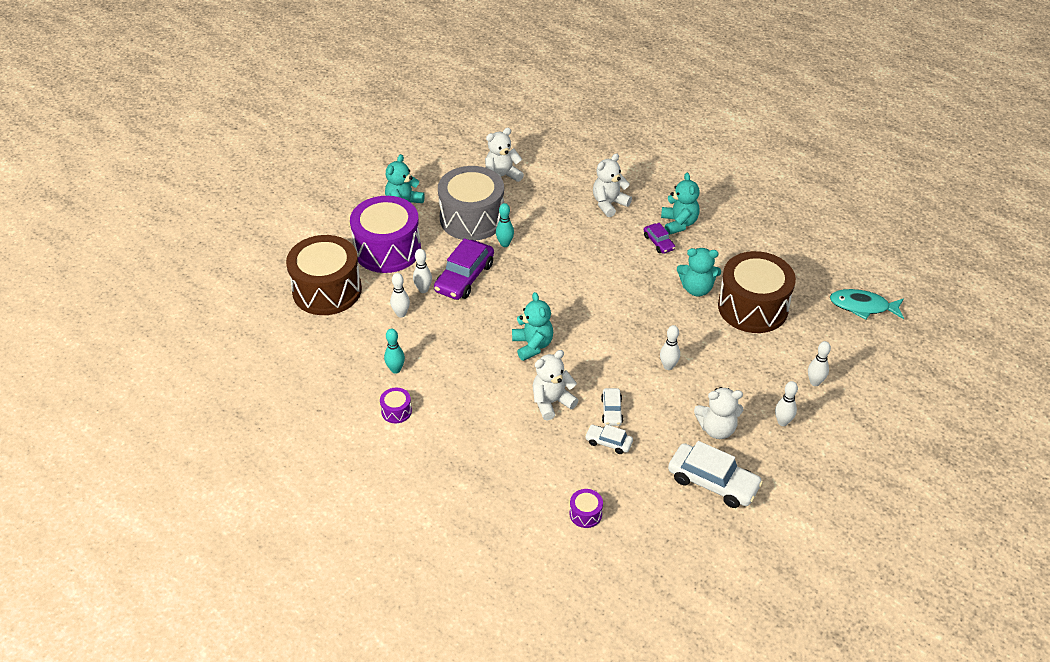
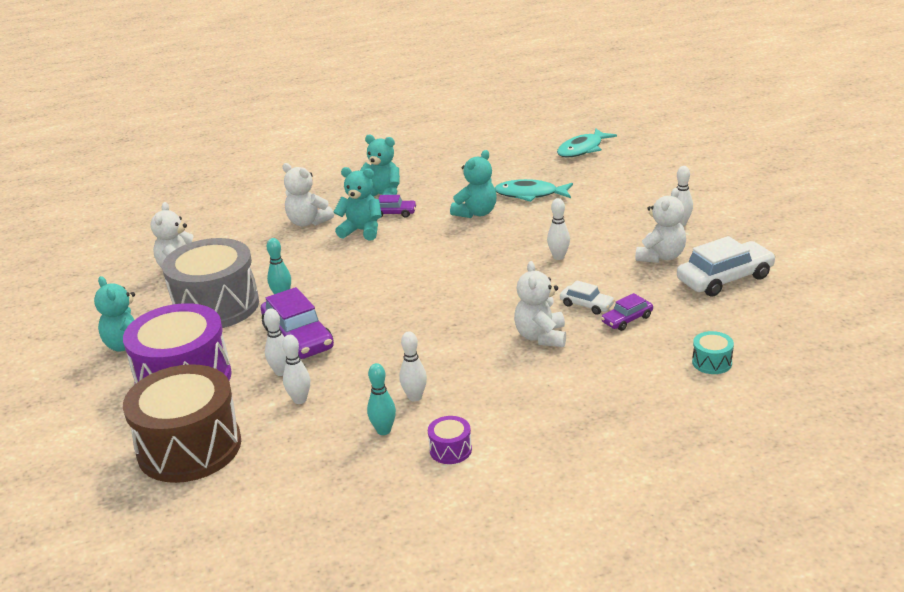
camera: 55 degrees left, 15 degrees down
(532, 345) = (449, 324): turquoise teddy bear -> turquoise teddy bear (362, 231)
(585, 514) = (712, 362): purple drum -> turquoise drum
(608, 442) = (627, 319): white car -> purple car
(609, 204) = (308, 222): white teddy bear -> white teddy bear turned 45 degrees counterclockwise
(753, 307) = (530, 194): brown drum -> turquoise fish
(815, 382) = (648, 195): white bowling pin -> white bowling pin (415, 397)

